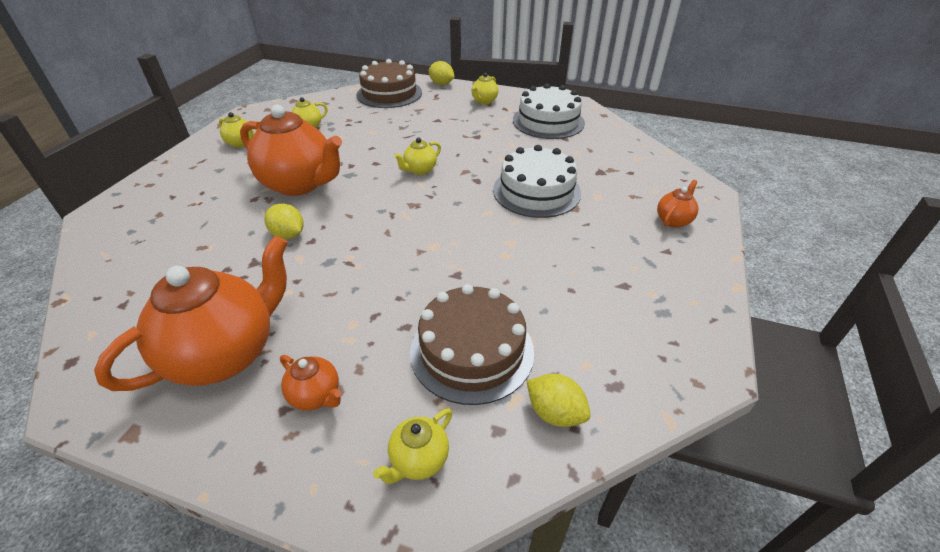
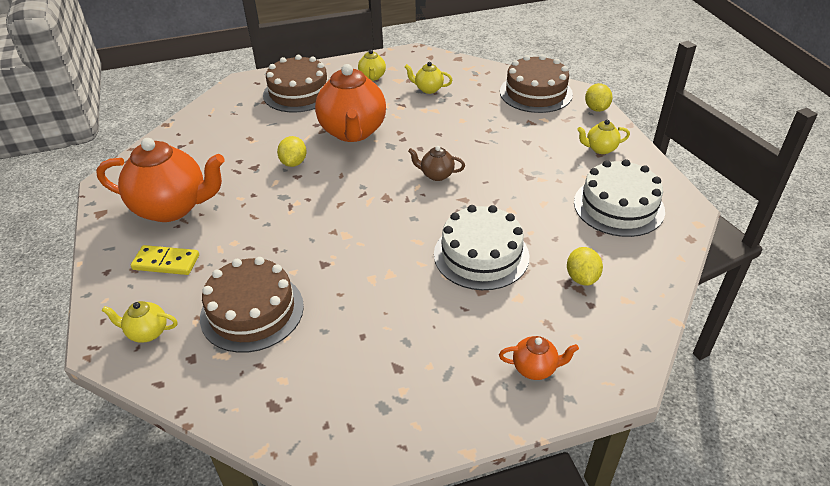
camera: 55 degrees right, 0 degrees up
(186, 188) = (299, 92): none -> brown cake
(316, 396) = (166, 262): orange teapot -> yellow domino
(420, 170) = (436, 175): yellow teapot -> brown teapot
(555, 413) = (225, 381): yellow lemon -> yellow lemon (582, 278)

